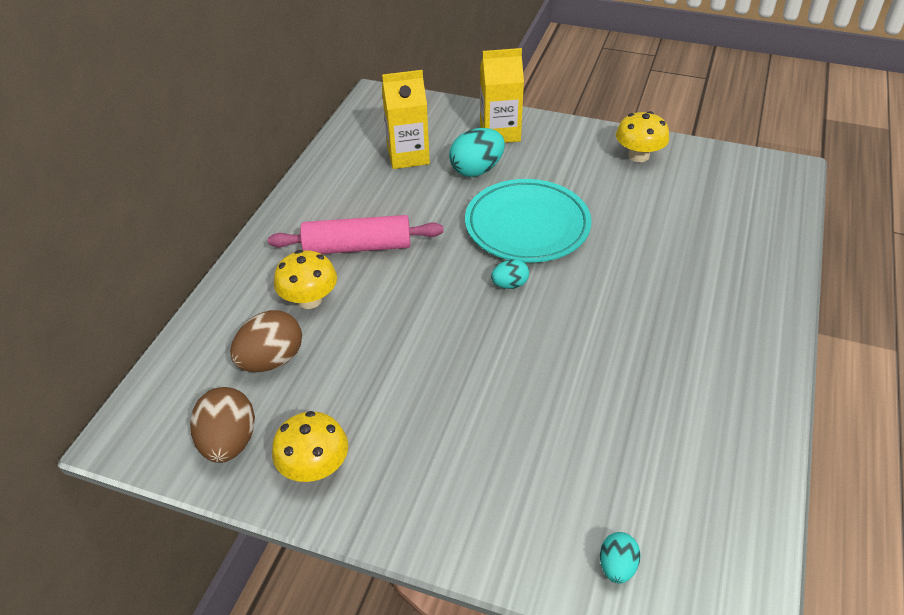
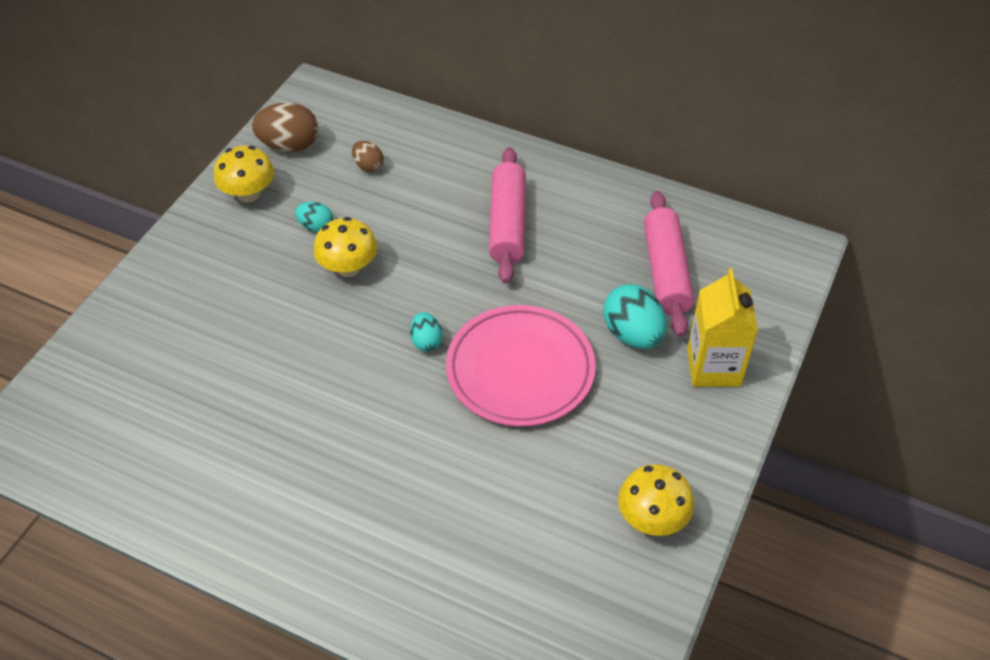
camera: 95 degrees right, 5 degrees up
(271, 360) = (368, 166): brown egg -> brown egg, size x0.57
(309, 300) = (437, 189): yellow mushroom -> yellow mushroom (348, 267)
(408, 156) = (666, 272): yellow carton -> pink rolling pin
(527, 226) = (520, 370): turquoise plate -> pink plate
(617, 566) = (89, 370): turquoise egg -> turquoise egg (316, 226)

